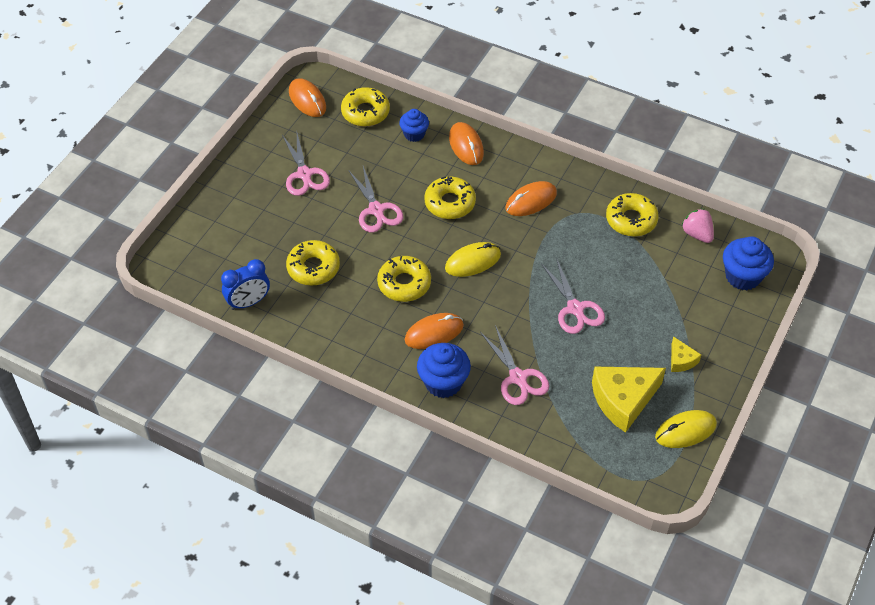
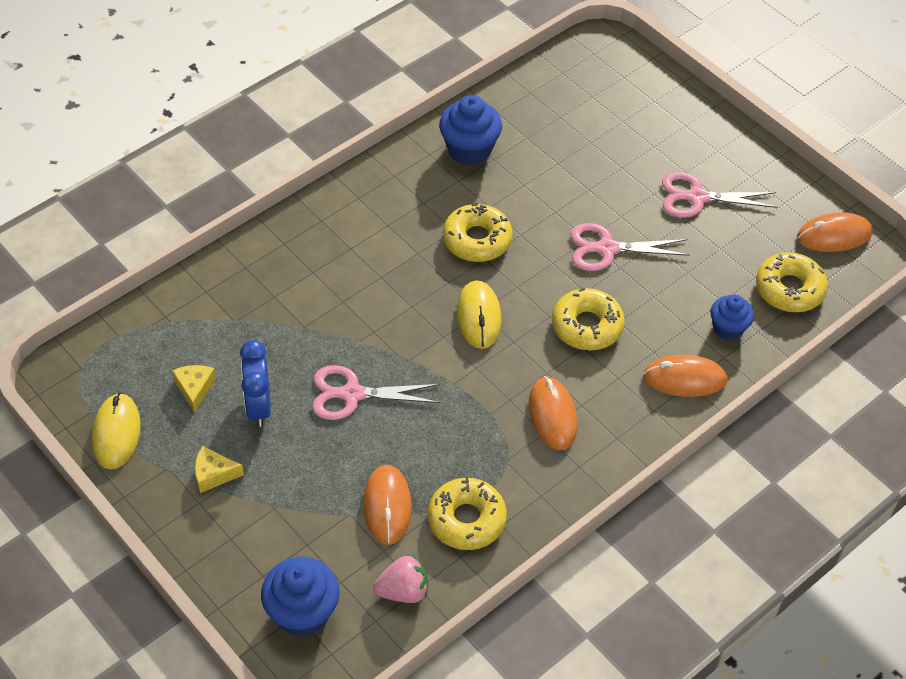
camera: 110 degrees right, 0 degrees up
(248, 302) = (517, 100): blue clock -> blue clock (259, 406)
(313, 268) = (541, 166): yellow donut -> none
(434, 333) = (390, 244): orange mouse -> orange mouse (387, 506)
(443, 383) = (317, 230): blue cupcake -> blue cupcake (469, 149)
(518, 378) = (285, 299): pink scissors -> none
(623, 400) = (195, 389): yellow cheese -> yellow cheese, size x0.49

